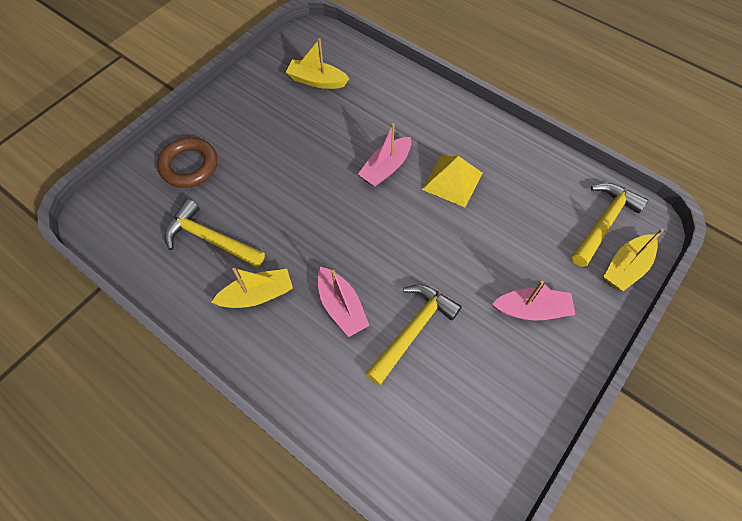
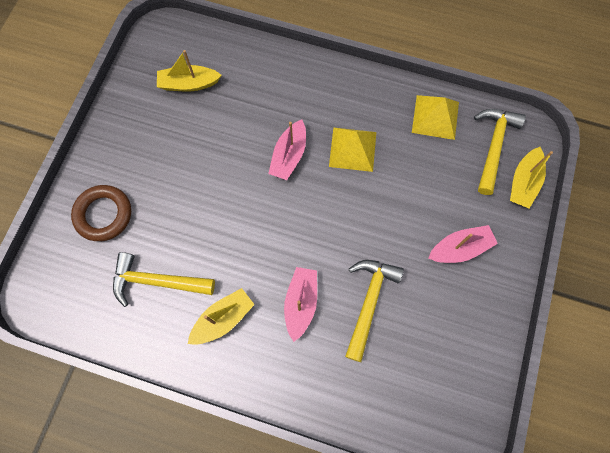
camera: 20 degrees left, 10 degrees up
(341, 307) = (301, 303): pink boat -> pink boat turned 120 degrees counterclockwise
(550, 177) = (435, 117): none -> yellow pyramid

